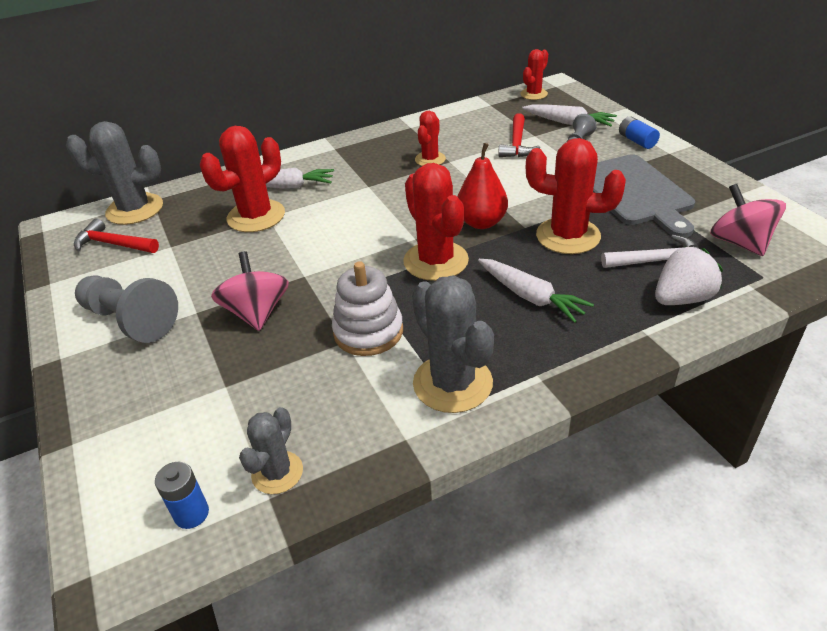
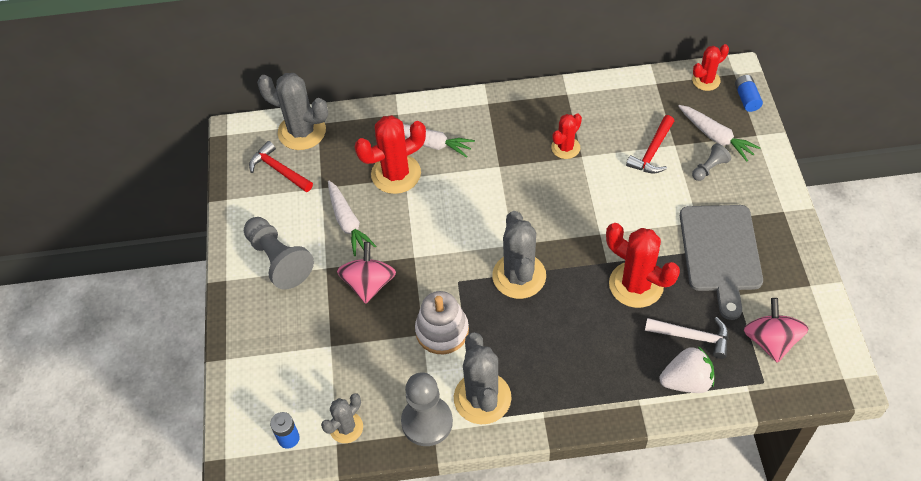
camera: 20 degrees right, 15 degrees up
(391, 431) = (427, 422): none -> grey pawn
(436, 261) = (519, 276): red cactus -> grey cactus
(481, 222) = (574, 244): red pear -> none
(530, 297) = (574, 339): white carrot -> white carrot (348, 223)
(637, 141) = (764, 185): blue battery -> blue battery (746, 98)

